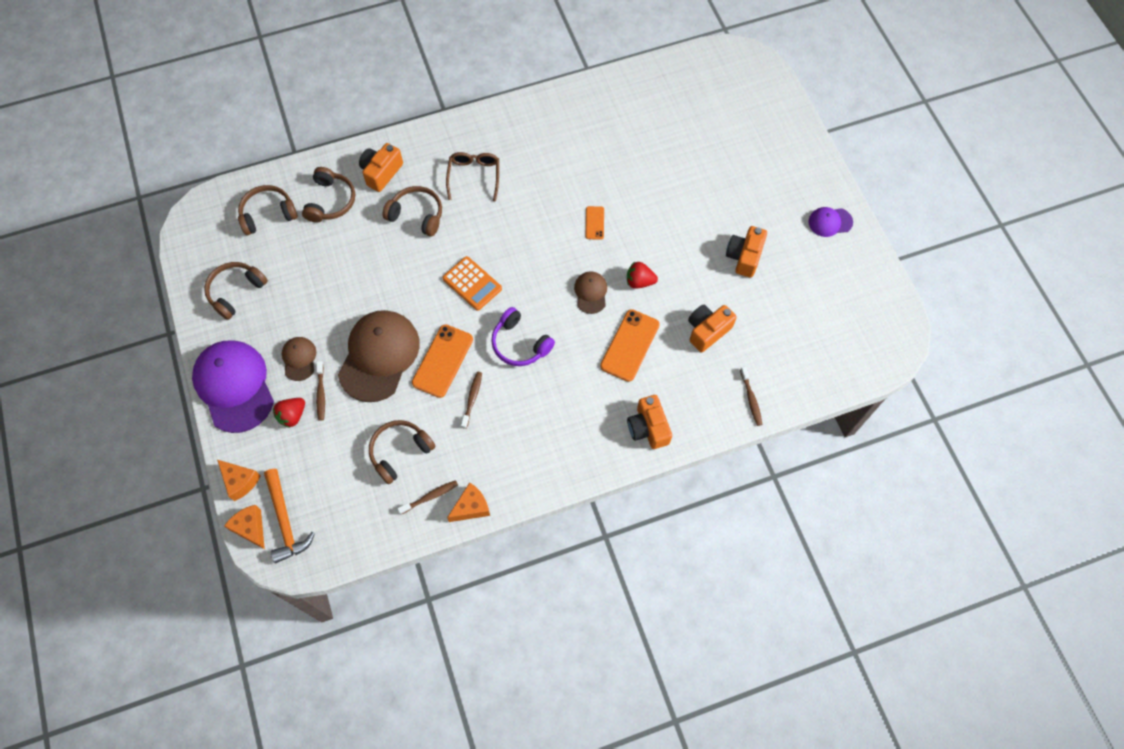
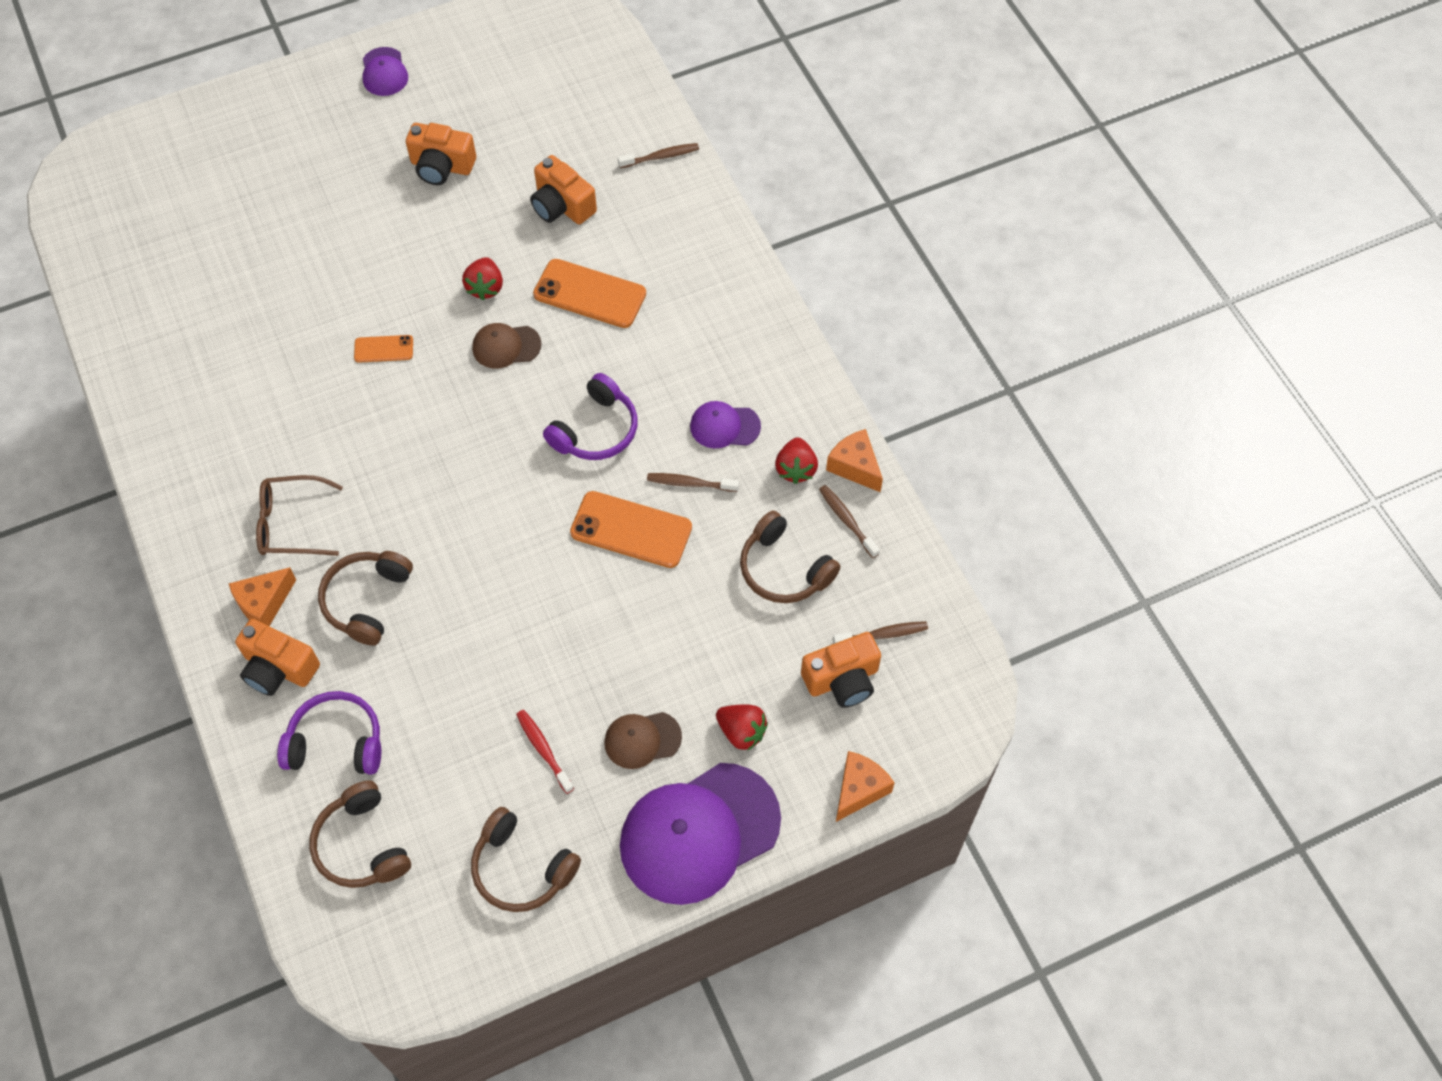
camera: 95 degrees left, 5 degrees down
(251, 528) = (930, 759): orange cheese -> orange cheese (264, 603)
(285, 521) = (911, 710): orange hammer -> none
(304, 305) = (543, 750): none -> red toothbrush
(321, 394) = (700, 696): brown toothbrush -> brown toothbrush (883, 634)
(330, 201) = (336, 742): brown headphones -> purple headphones
(379, 356) = (629, 620): brown cap -> none
(472, 283) = (495, 504): orange calculator -> none
(474, 467) = (796, 469): none -> red strawberry
(514, 424) = (724, 426): none -> purple cap
(648, 428) = (713, 267): orange camera -> orange camera (842, 679)

